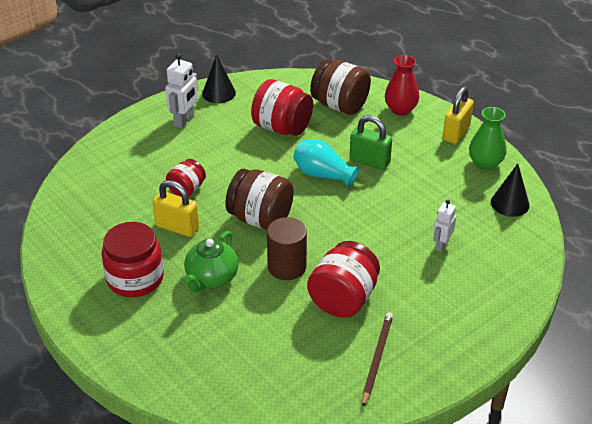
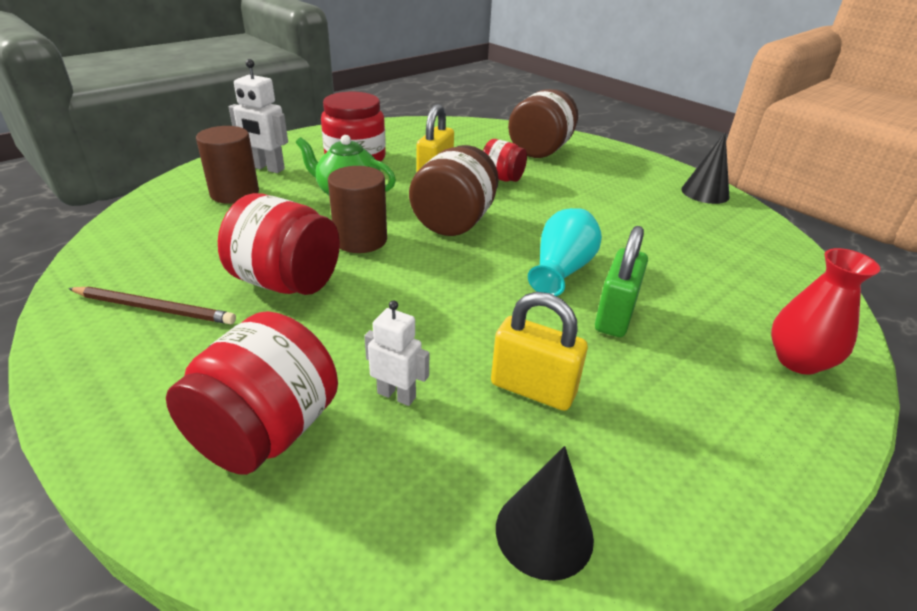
camera: 85 degrees right, 5 degrees down
(184, 120) = (631, 174): white robot -> white robot (267, 168)
(206, 351) = (234, 193): none -> brown cylinder
(282, 128) = (658, 237): red jar -> red jar (266, 432)
(340, 105) = (754, 289): brown jar -> brown jar (540, 150)
(456, 133) = (774, 445): yellow padlock -> yellow padlock (533, 389)
(485, 163) = (684, 493): green vase -> none

